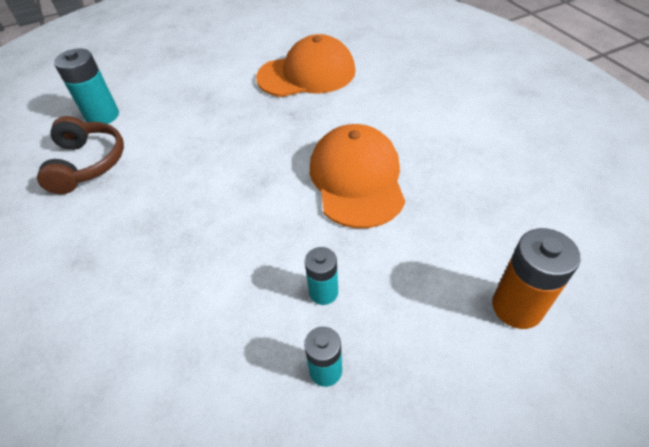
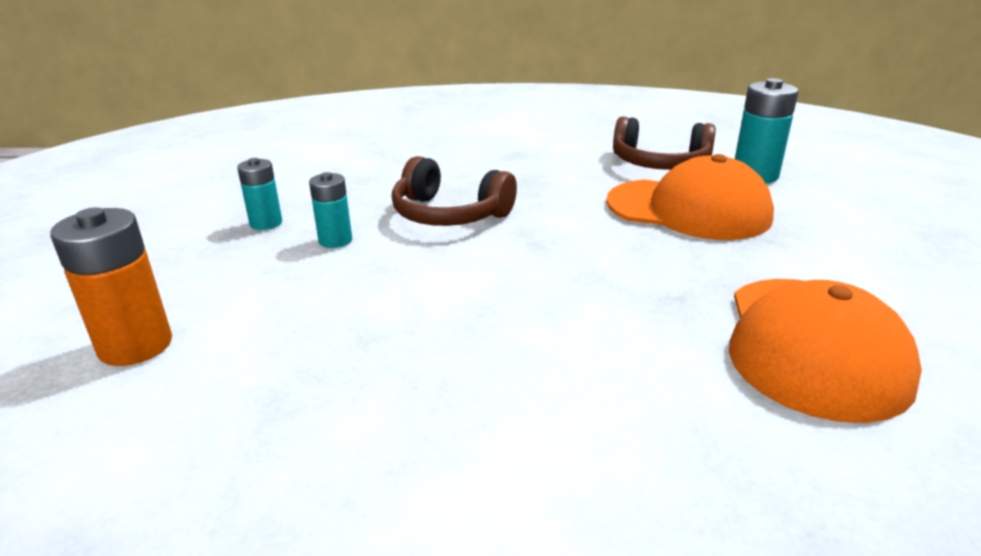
camera: 115 degrees right, 20 degrees down
(240, 245) = (449, 214): none -> brown headphones
(357, 179) = (467, 307): orange cap -> orange cap (688, 209)

